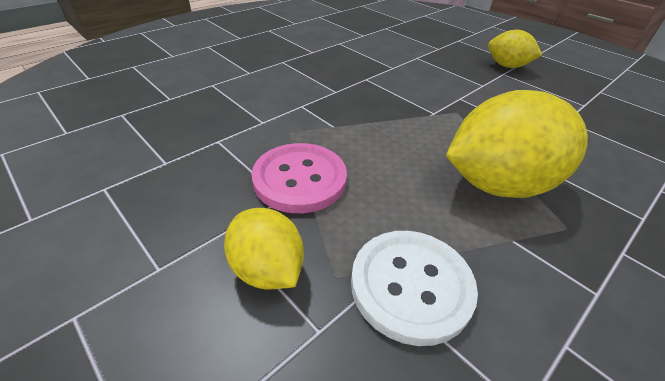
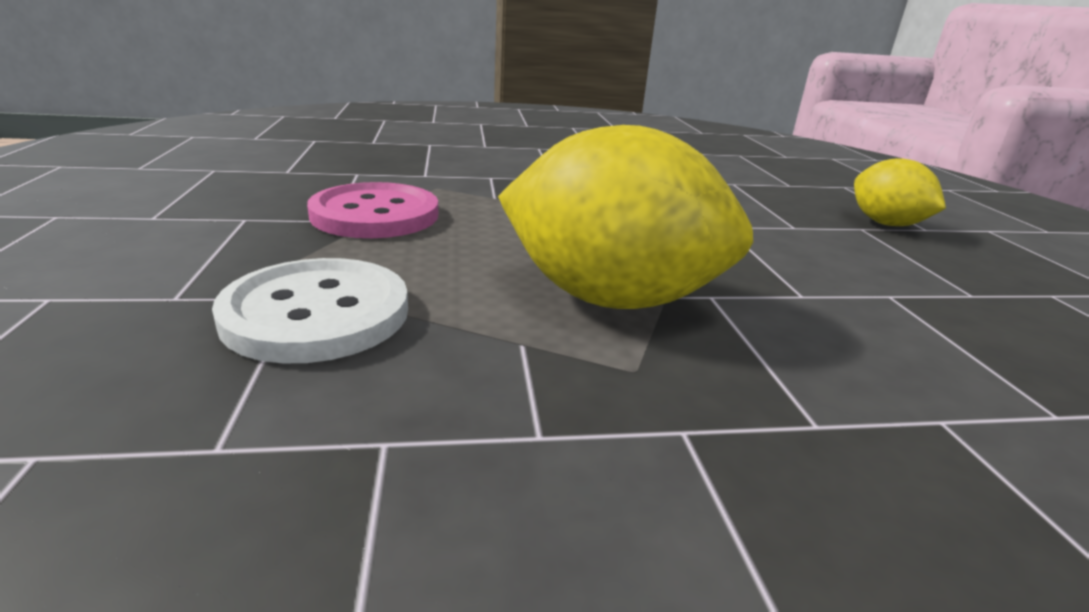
camera: 35 degrees right, 15 degrees down
(267, 269) = (221, 248): yellow lemon -> none

